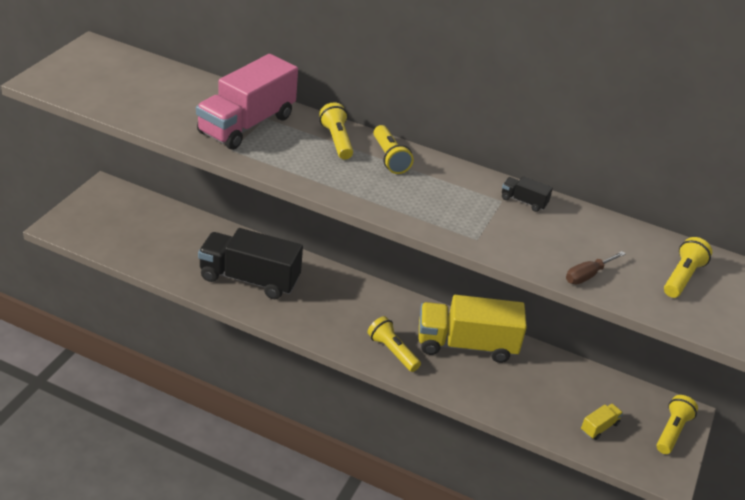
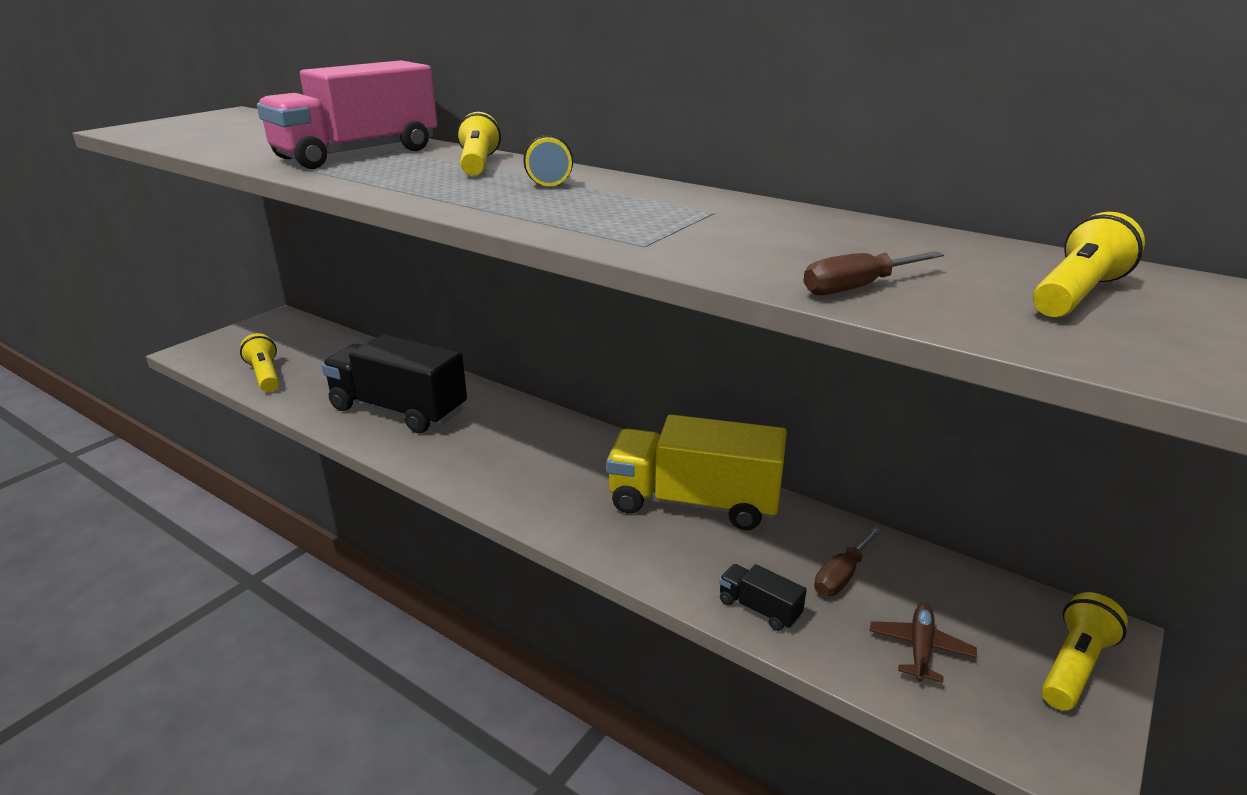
camera: 15 degrees right, 10 degrees down
(392, 351) = (567, 506): yellow flashlight -> yellow flashlight (265, 375)
(523, 201) = (755, 212): black truck -> black truck (759, 609)
(556, 388) = (842, 576): none -> brown screwdriver
(599, 427) = (920, 648): yellow truck -> brown plane

